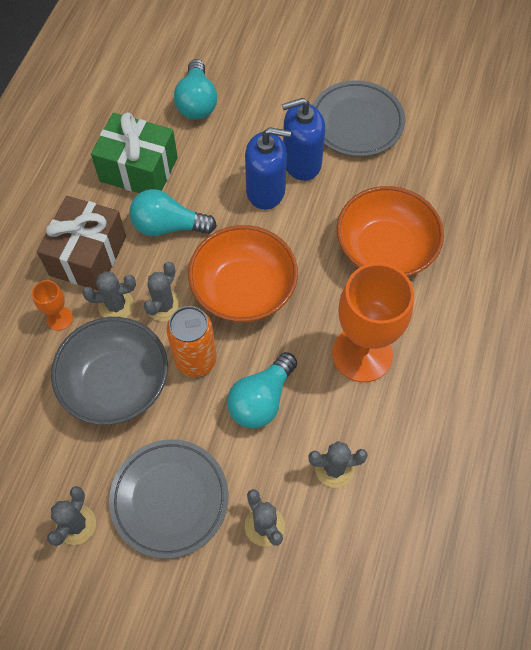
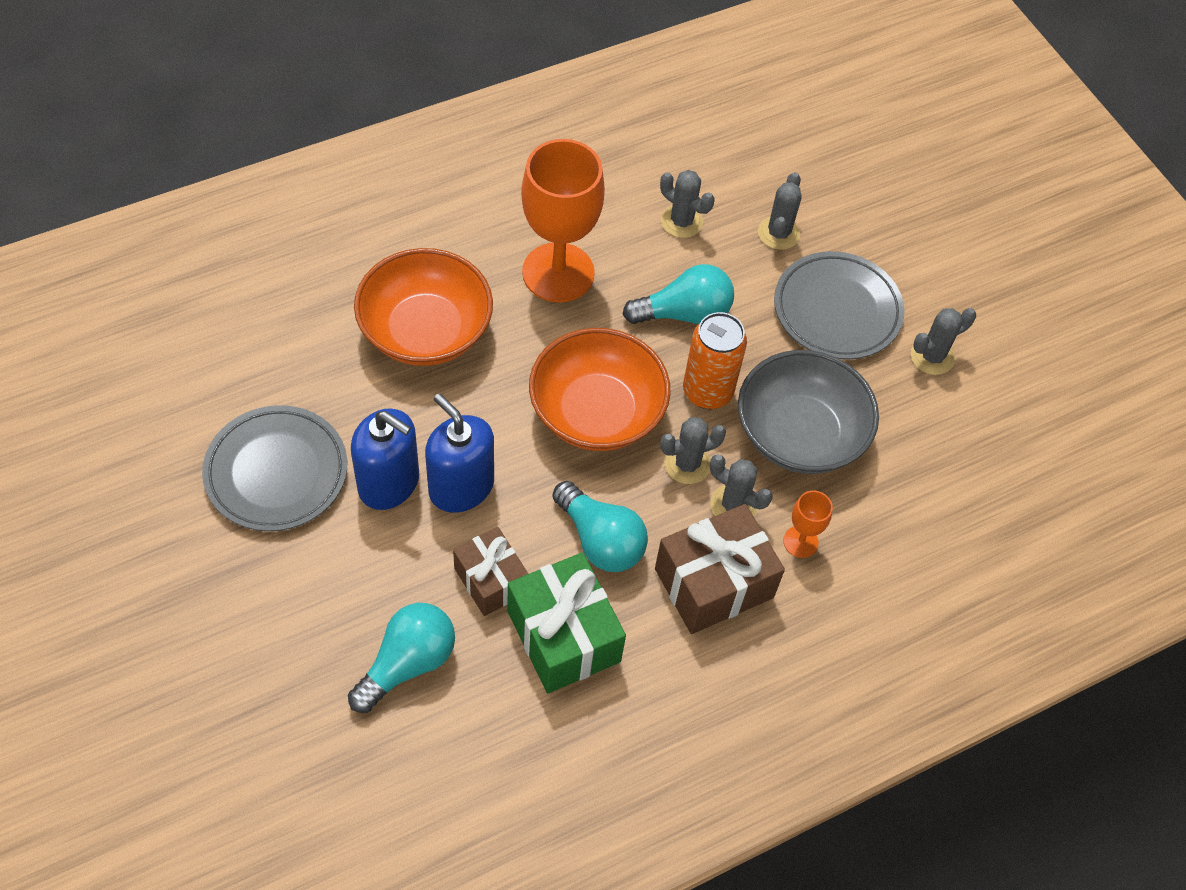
camera: 140 degrees left, 5 degrees down
(200, 163) = (491, 580): none -> brown gift

